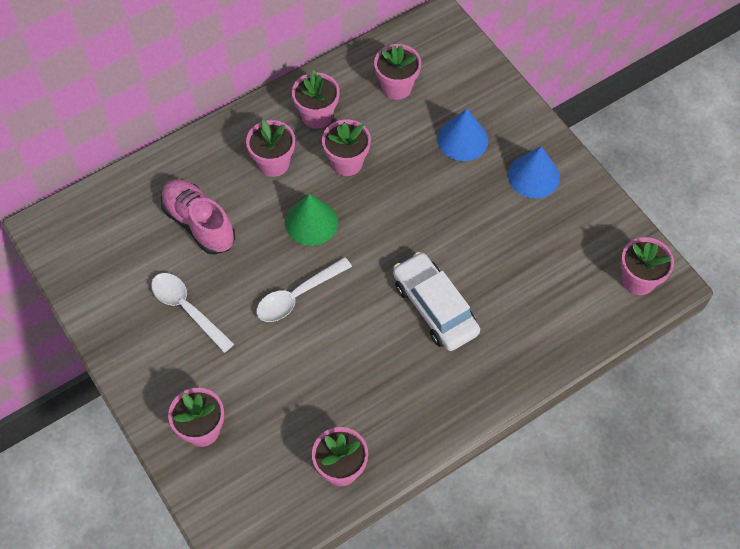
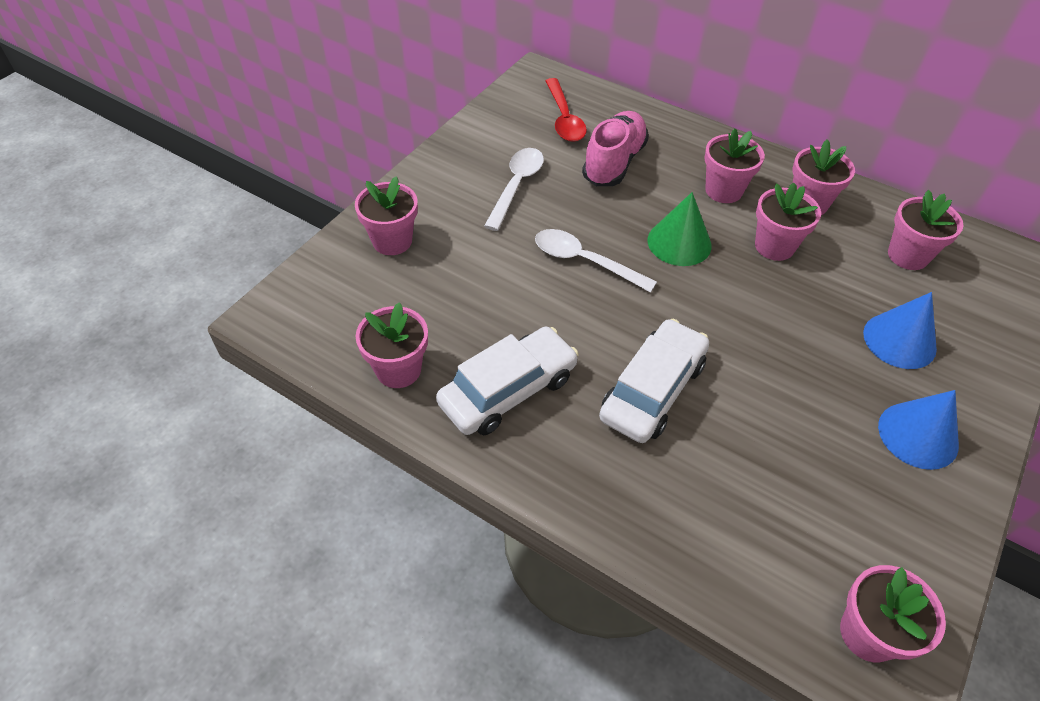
camera: 65 degrees right, 10 degrees down
(121, 235) = (564, 119): none -> red spoon
(393, 400) = (508, 390): none -> white car

